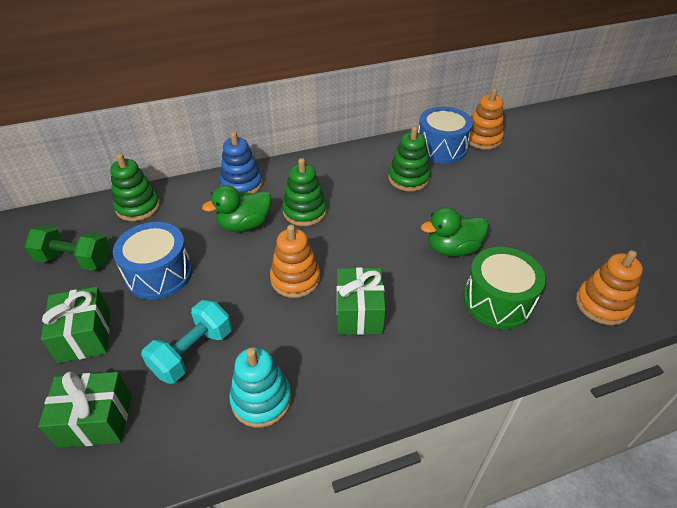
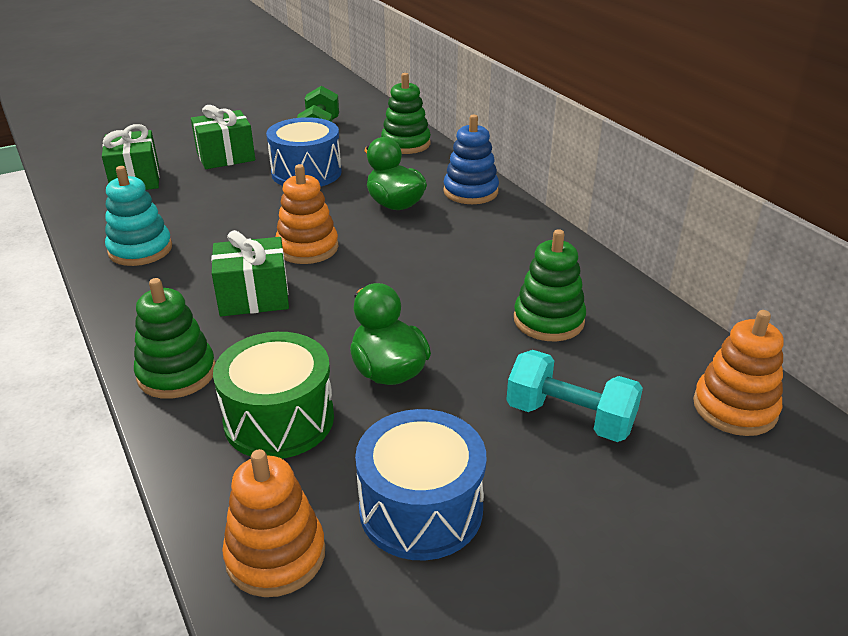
camera: 80 degrees right, 10 degrees down
(193, 352) = (203, 206): turquoise dumbbell -> turquoise dumbbell (569, 418)
(304, 211) = (432, 240): green stacking toy -> green stacking toy (177, 373)
(441, 148) = (662, 353): blue drum -> blue drum (421, 508)

